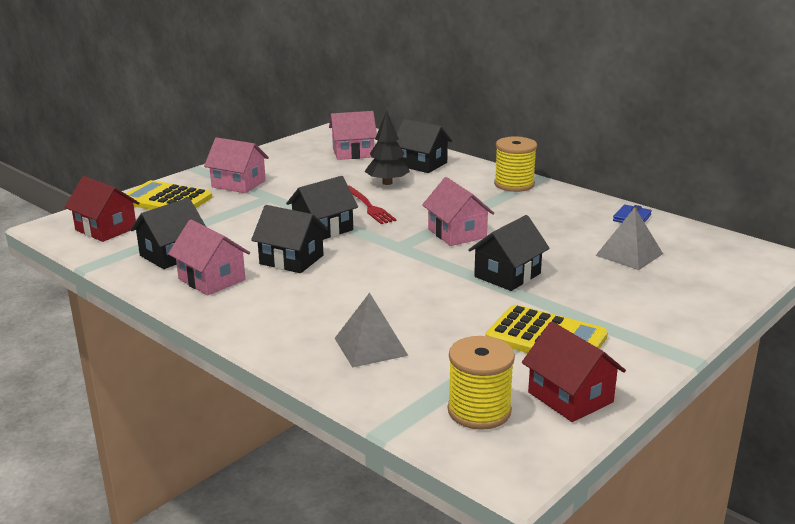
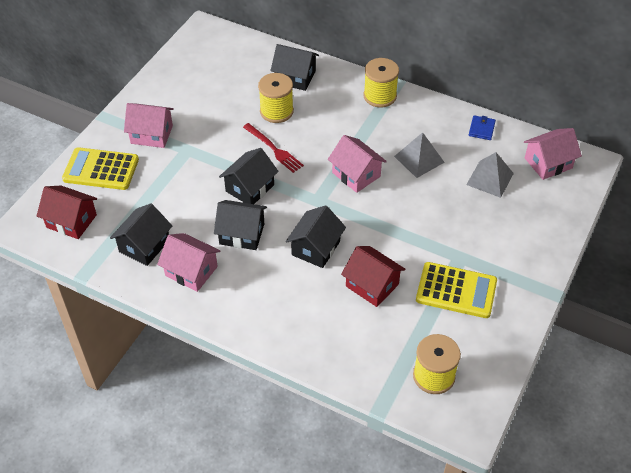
camera: 15 degrees left, 25 degrees up
(353, 153) = (230, 68): pink house -> pink house (548, 163)
(370, 346) = (340, 325): grey pyramid -> grey pyramid (419, 159)
(387, 183) = (276, 111): black tree -> yellow spool
(507, 275) = (409, 222): black house -> black house (316, 248)
(570, 397) = (487, 349): red house -> red house (372, 285)

